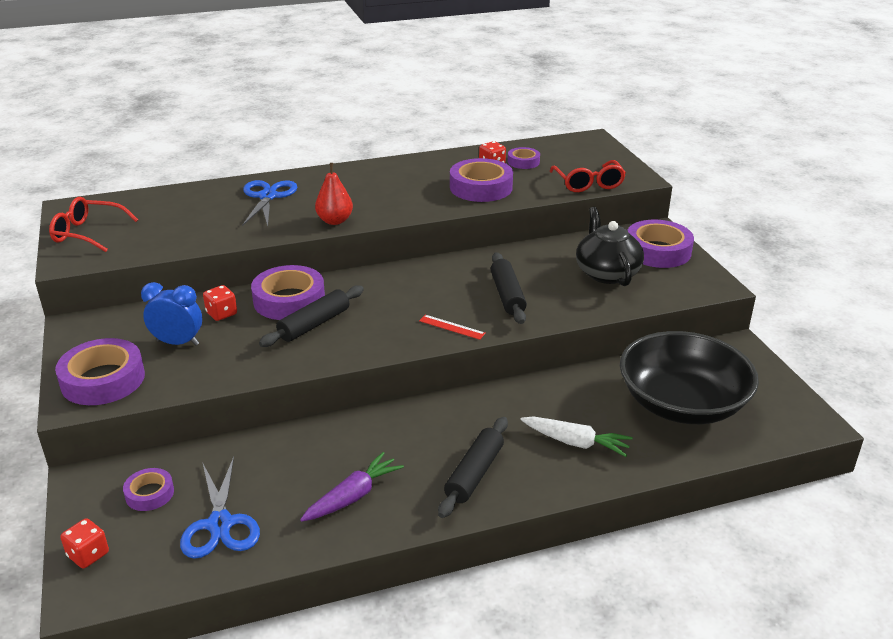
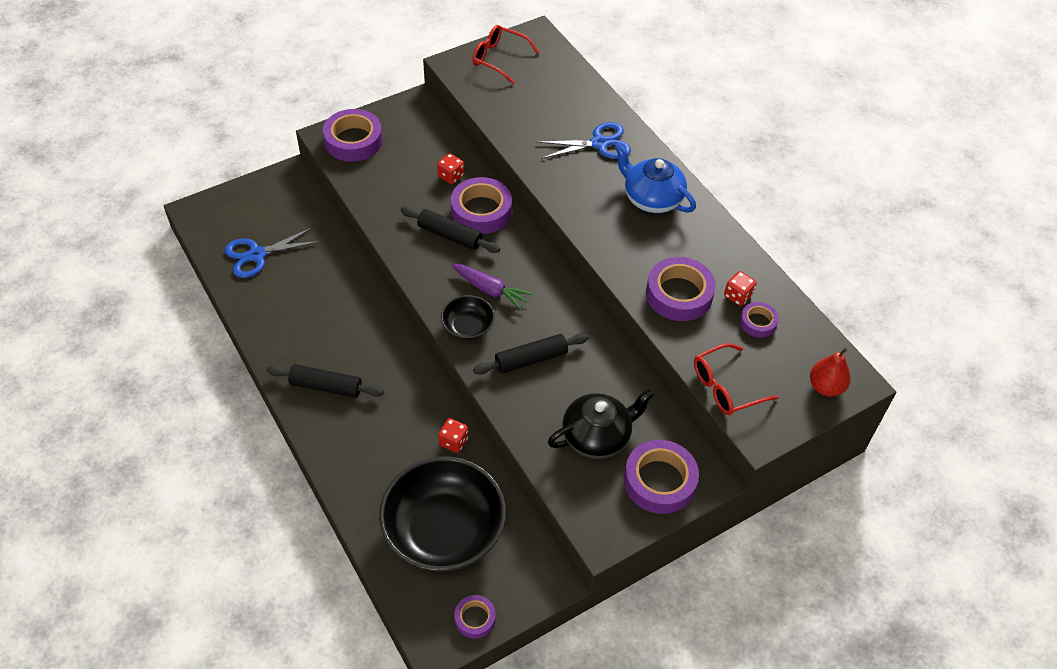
camera: 75 degrees right, 20 degrees up
(87, 233) = (499, 58): red glasses -> red glasses turned 60 degrees counterclockwise
(88, 555) = (224, 201): red dice -> red dice (453, 441)
(149, 494) = (281, 211): purple tape -> purple tape (475, 618)
(178, 343) = (406, 164): blue clock -> none
(335, 221) = (569, 199): red pear -> red pear (825, 387)
(353, 496) = (292, 318): purple carrot -> purple carrot (490, 290)
(358, 183) = (651, 198): none -> blue teapot
(451, 327) = (468, 326): red ruler -> black bowl
(576, 443) = (374, 450): white carrot -> none

